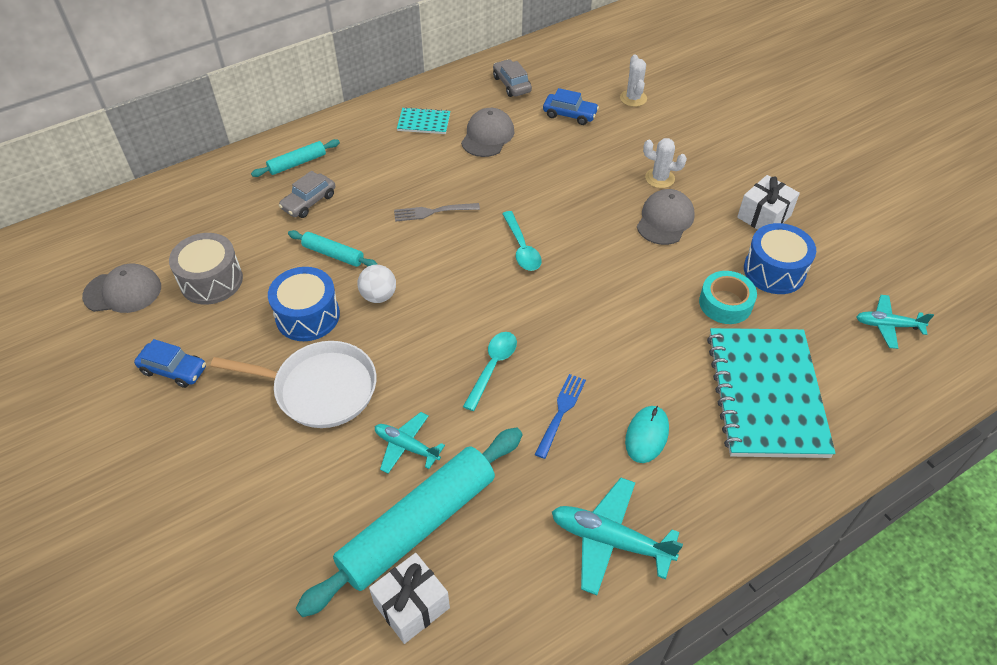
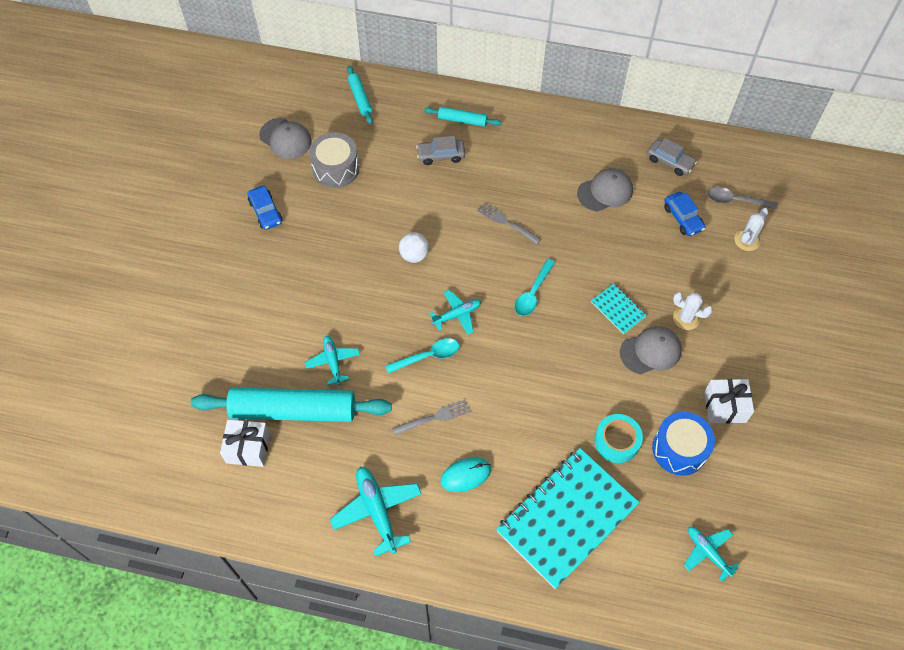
camera: 45 degrees right, 10 degrees up
(307, 316) = (363, 235): blue drum -> none
(320, 389) = (325, 288): white pan -> none
(333, 254) = (417, 205): turquoise rolling pin -> turquoise rolling pin (360, 98)
(424, 122) = (574, 148): turquoise notebook -> turquoise notebook (618, 309)
(477, 313) = (457, 315): none -> turquoise plane
(511, 84) = (670, 161): grey car -> grey car turned 105 degrees clockwise
(561, 413) = (434, 418): blue fork -> grey fork
(592, 79) = (735, 200): none -> grey spoon
(659, 178) = (686, 318): white cactus -> white cactus turned 45 degrees counterclockwise

